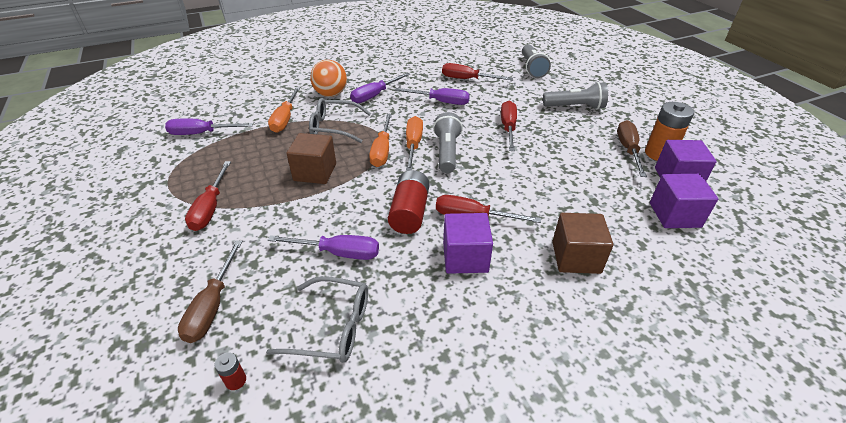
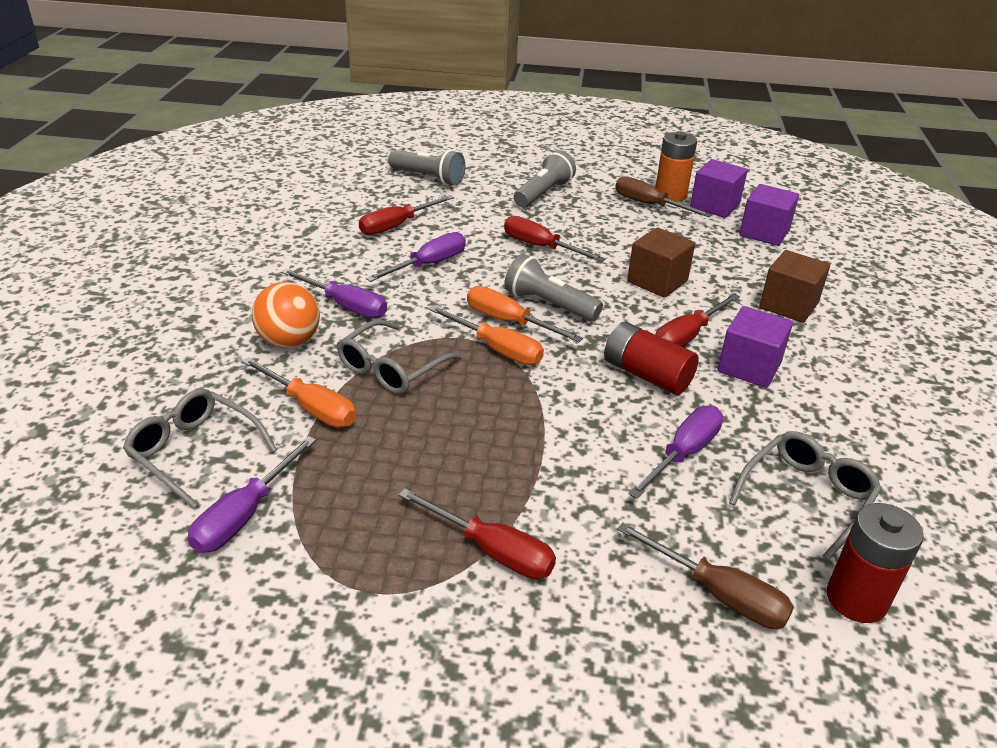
camera: 60 degrees left, 5 degrees down
(235, 107) = (195, 452): none -> grey glasses
(236, 381) = (856, 599): red battery -> red battery, size x2.22
(315, 172) = (493, 421): brown cube -> brown cube (657, 281)
(375, 95) = (345, 306): purple screwdriver -> purple screwdriver turned 45 degrees counterclockwise

